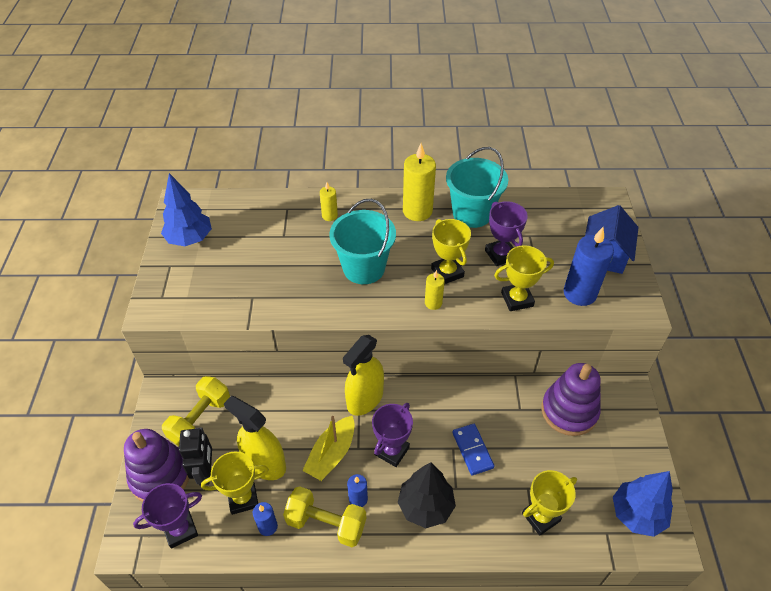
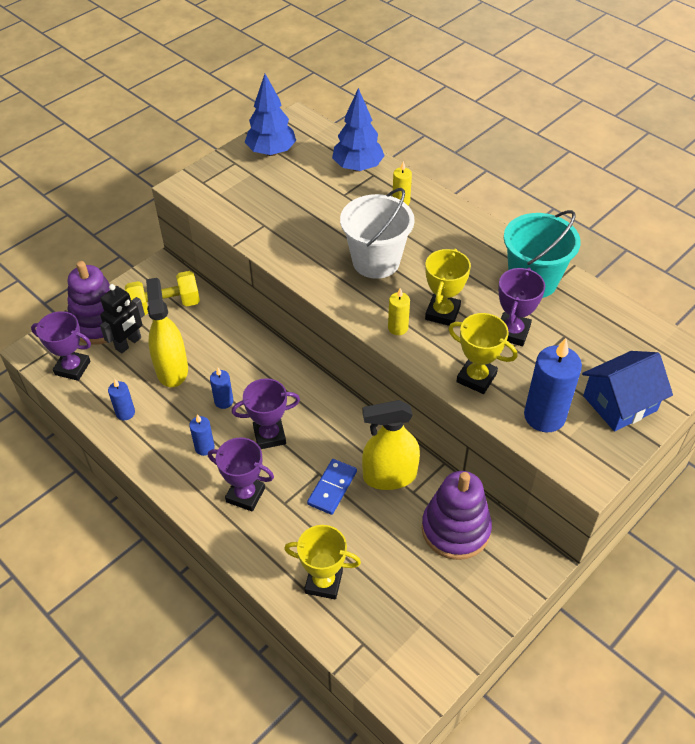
camera: 45 degrees right, 0 degrees up
(243, 498) = (131, 381): yellow trophy -> none
(326, 523) = (164, 444): yellow dumbbell -> none
(331, 454) = (224, 401): yellow boat -> blue candle
(364, 268) = (376, 261): turquoise bucket -> white bucket
(365, 399) = (296, 382): yellow spray bottle -> yellow spray bottle (389, 476)
(417, 211) = (483, 246): yellow candle -> none
(425, 506) = (245, 495): black tree -> purple trophy
(637, 514) = (408, 655): blue tree -> blue tree (358, 167)

